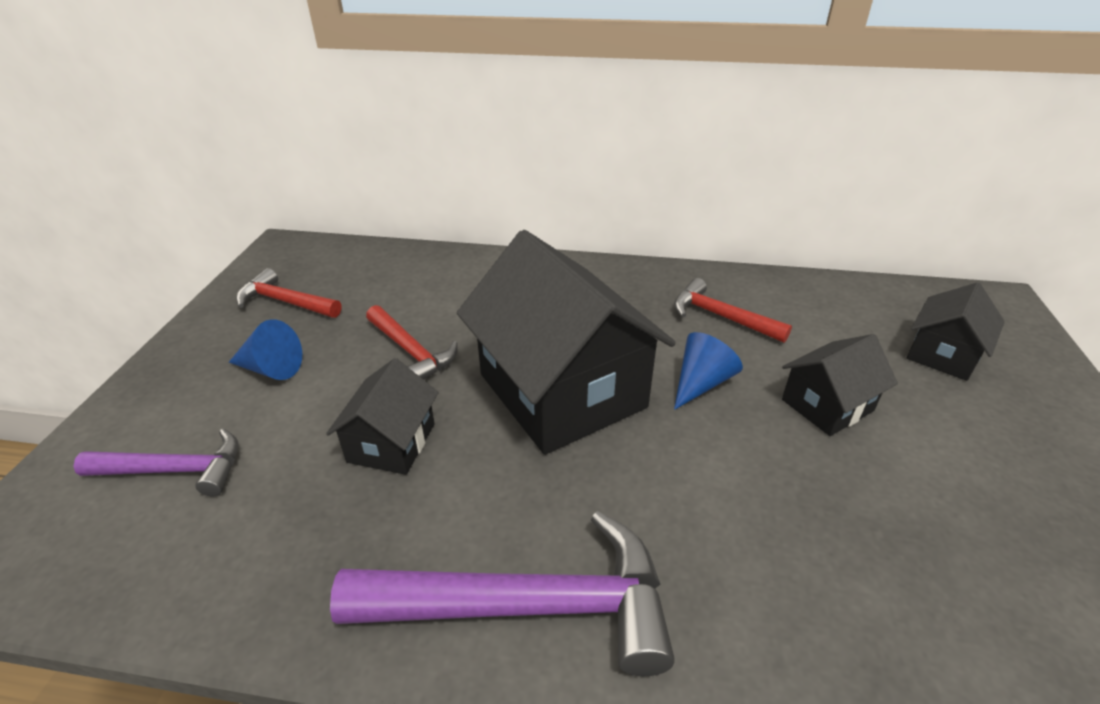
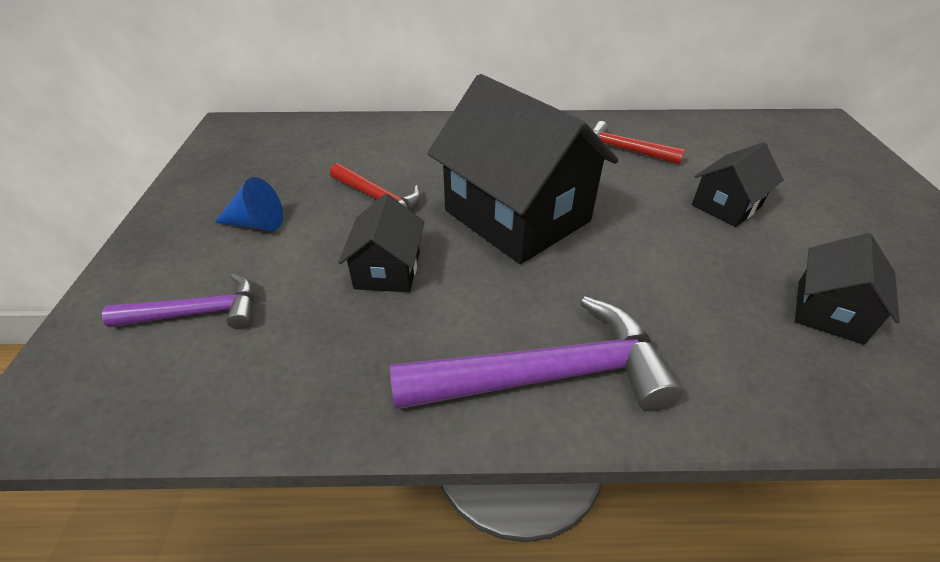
camera: 10 degrees left, 5 degrees up
(285, 302) = (249, 170): red hammer -> none
(701, 383) = (626, 199): blue cone -> none
(943, 354) = (798, 162): black house -> black house (829, 311)

